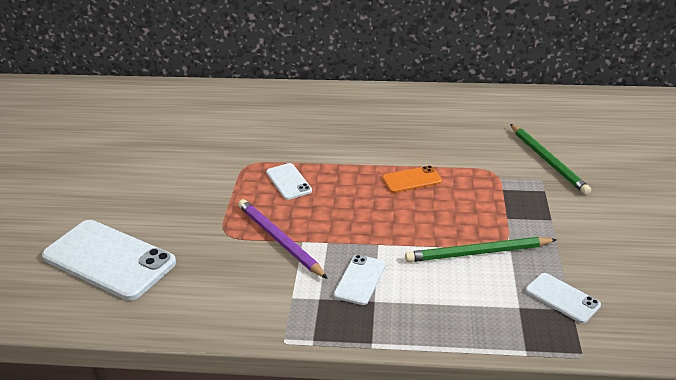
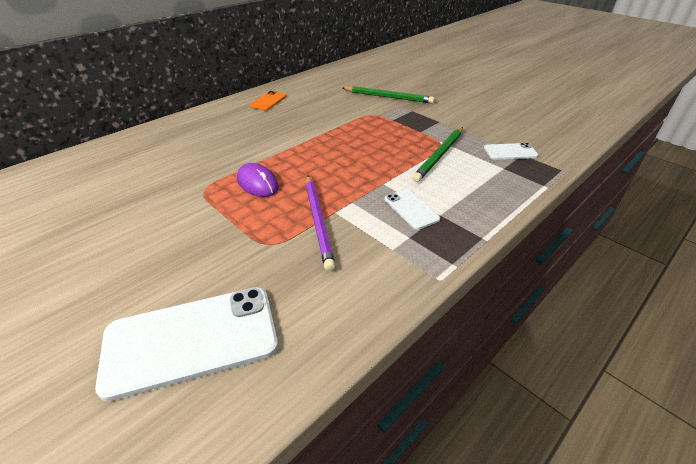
camera: 50 degrees left, 5 degrees up
(279, 240) = (318, 221): purple pencil -> purple pencil turned 105 degrees counterclockwise
(288, 181) = (257, 183): white phone -> purple mouse
(411, 180) = (337, 140): orange phone -> orange phone (268, 101)

